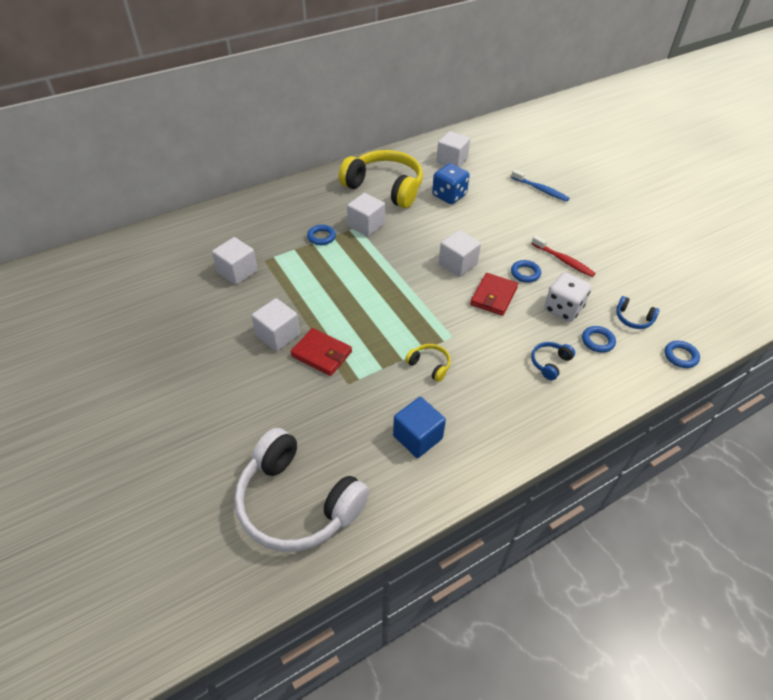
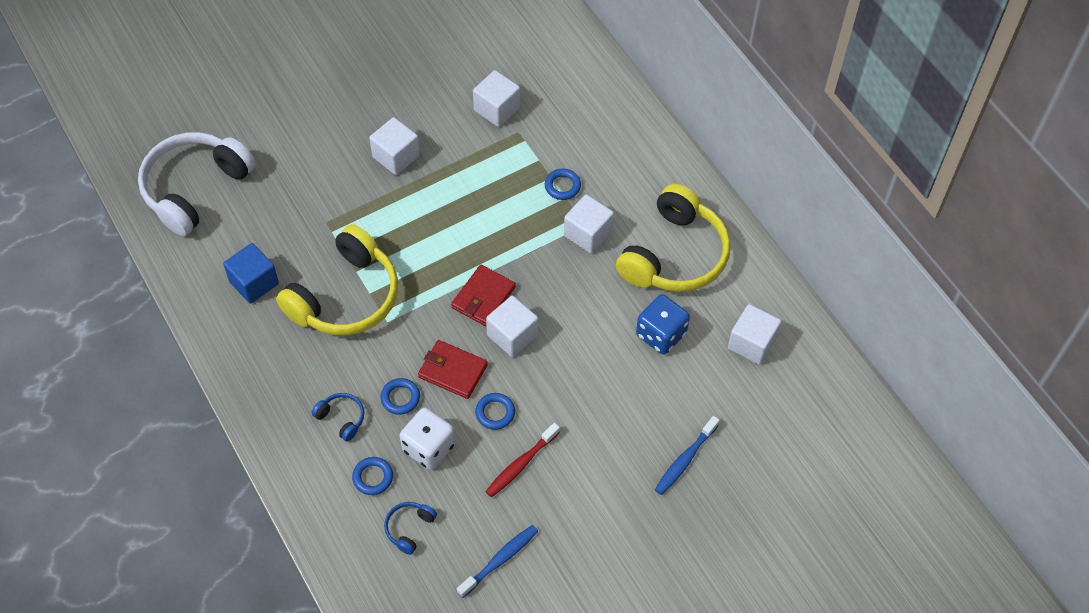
camera: 90 degrees right, 10 degrees up
(321, 354) = (367, 197): red wallet -> red wallet (483, 297)
(429, 365) = (346, 297): yellow headphones -> yellow headphones, size x2.41
(640, 271) = (500, 560): none -> blue toothbrush
(680, 356) = (343, 568): blue ring -> blue ring (400, 398)

